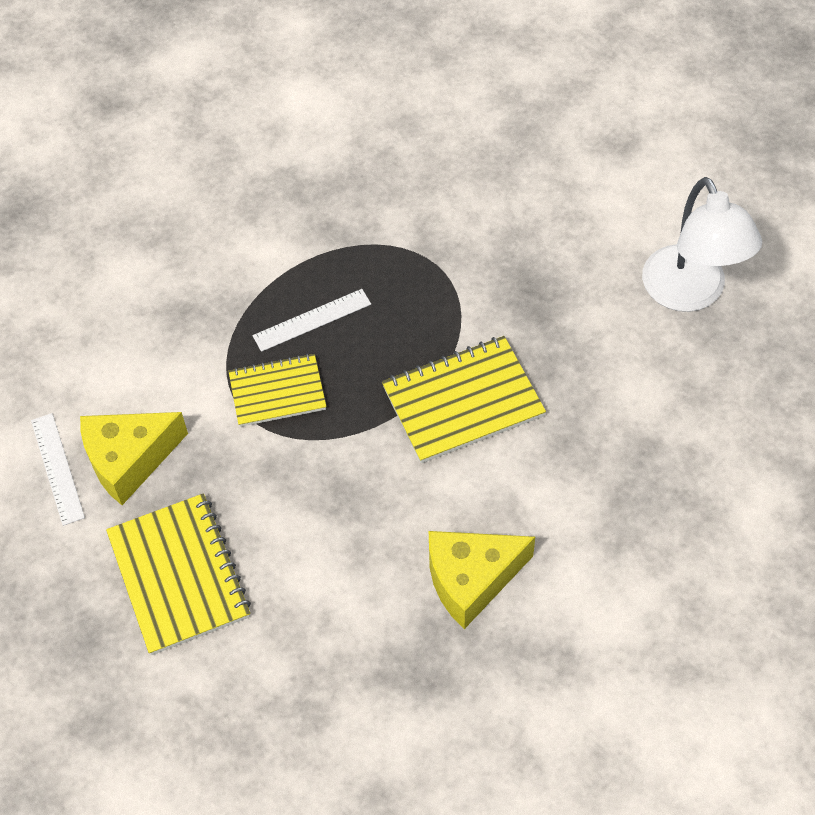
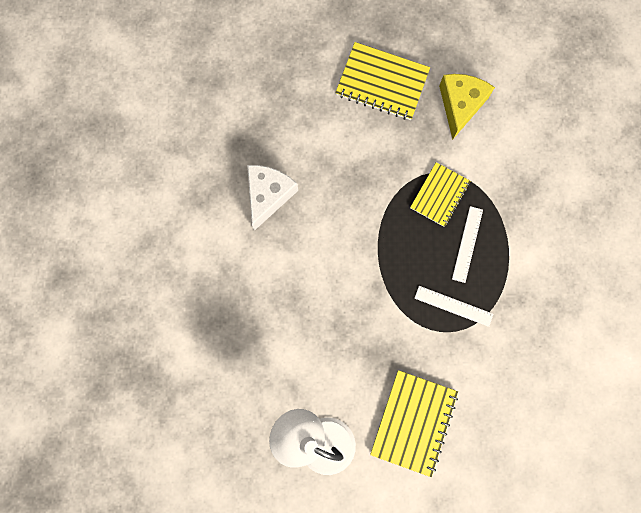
camera: 130 degrees right, 20 degrees up
(57, 468) = (483, 73): white ruler -> white ruler (453, 306)
(463, 402) = (357, 272): yellow notebook -> yellow notebook (413, 422)
(471, 579) = (268, 195): yellow cheese -> white cheese

